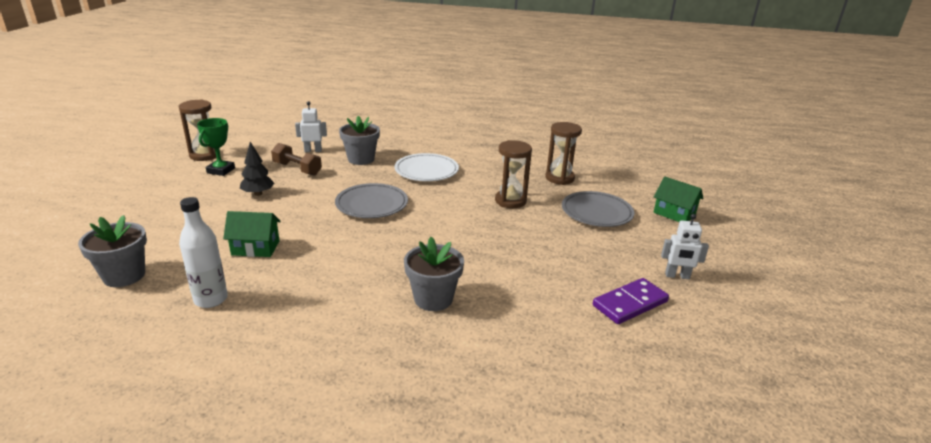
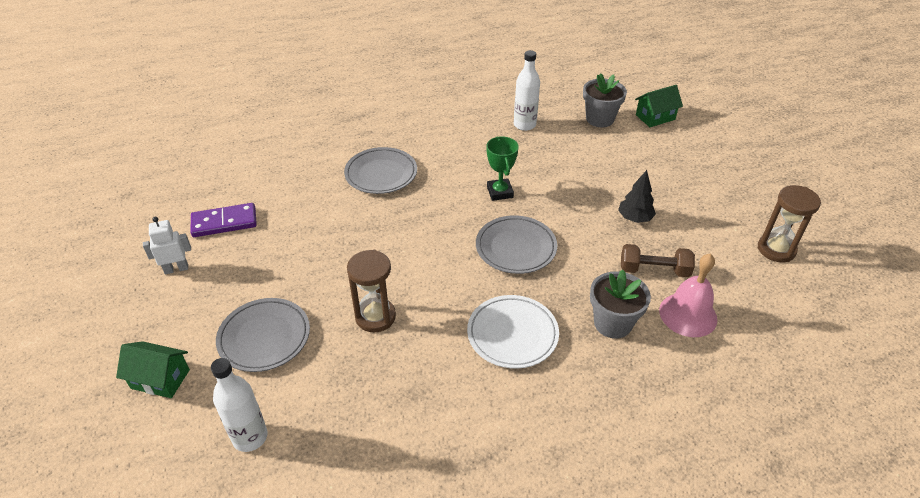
camera: 155 degrees right, 15 degrees up
(221, 170) = (718, 234): green trophy -> green trophy (500, 192)
(255, 248) = (551, 166): green house -> green house (655, 117)
(313, 150) = (688, 314): white robot -> pink bell
(433, 299) = (381, 174): grey flower pot -> grey plate
(559, 178) = (329, 401): brown hourglass -> none
(611, 178) = (250, 437): none -> white bottle
(630, 303) = (224, 222): purple domino -> purple domino turned 45 degrees clockwise

